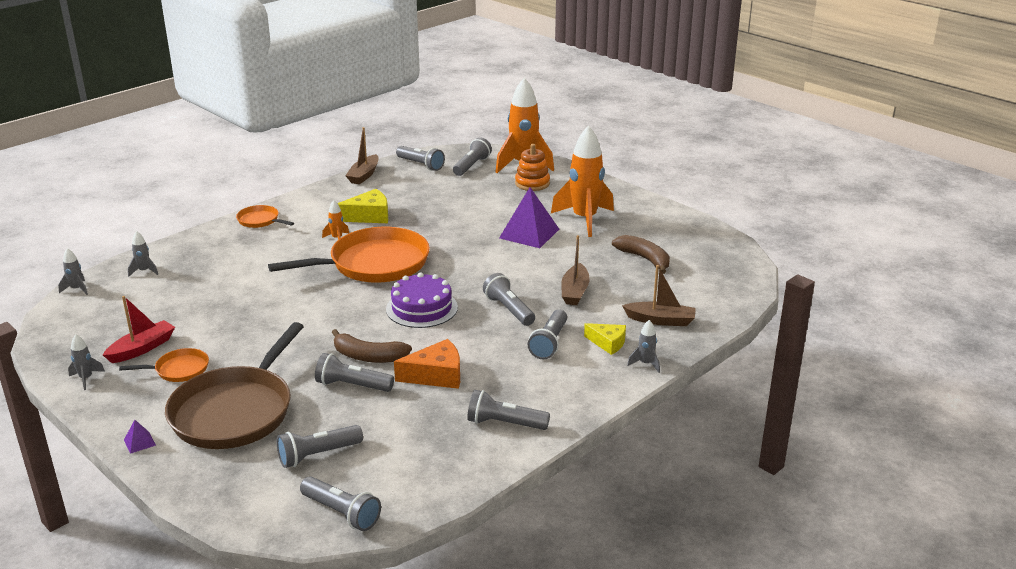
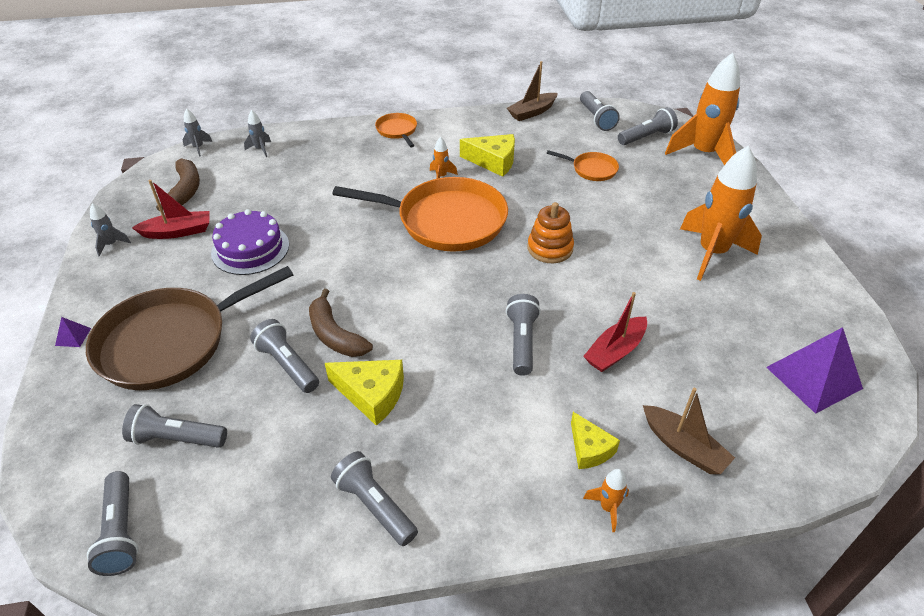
camera: 35 degrees right, 15 degrees up
(179, 369) = (179, 269): orange pan -> orange pan (592, 169)
(422, 308) = (438, 297): purple cake -> purple cake (250, 249)
(436, 375) = (372, 394): orange cheese -> yellow cheese
(529, 233) = (633, 247): purple pyramid -> purple pyramid (814, 378)
(532, 183) = (692, 182): orange stacking toy -> orange stacking toy (550, 248)
(549, 343) = (523, 413): grey flashlight -> none
(575, 292) = (615, 351): brown boat -> red boat
(644, 259) = (739, 341): brown banana -> brown banana (186, 190)
(645, 364) = (608, 508): grey rocket -> orange rocket

